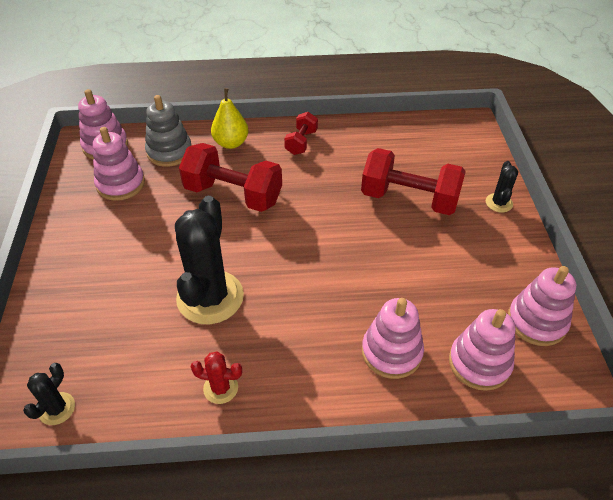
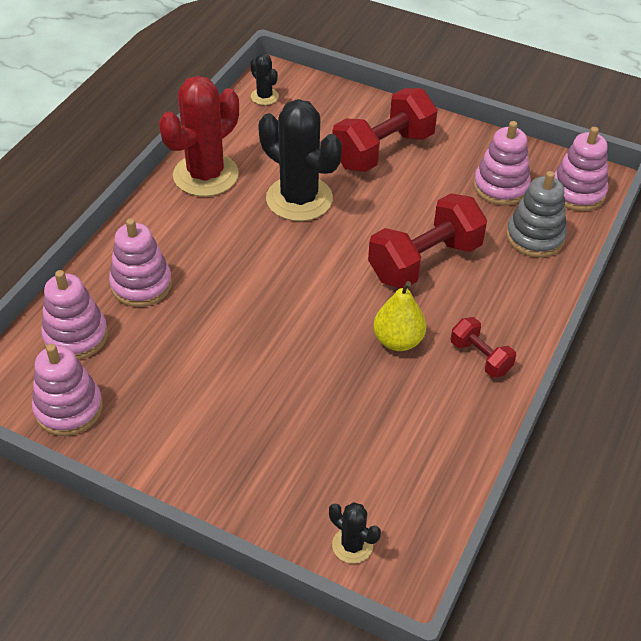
camera: 120 degrees right, 0 degrees up
(220, 388) = (206, 175): red cactus -> red cactus, size x2.15
(231, 143) = (519, 293): yellow pear -> yellow pear (398, 340)
(409, 199) = (307, 407): red dumbbell -> red dumbbell (383, 151)
(499, 203) = (232, 494): black cactus -> black cactus (352, 545)

